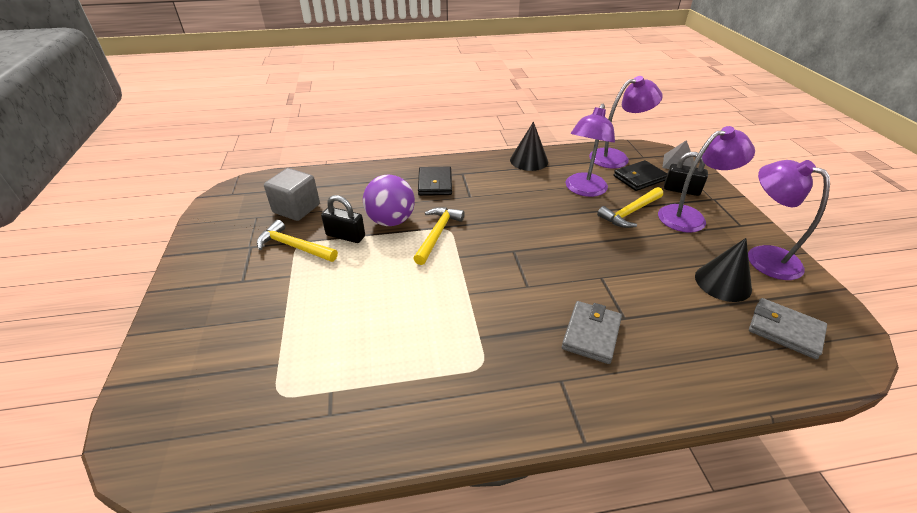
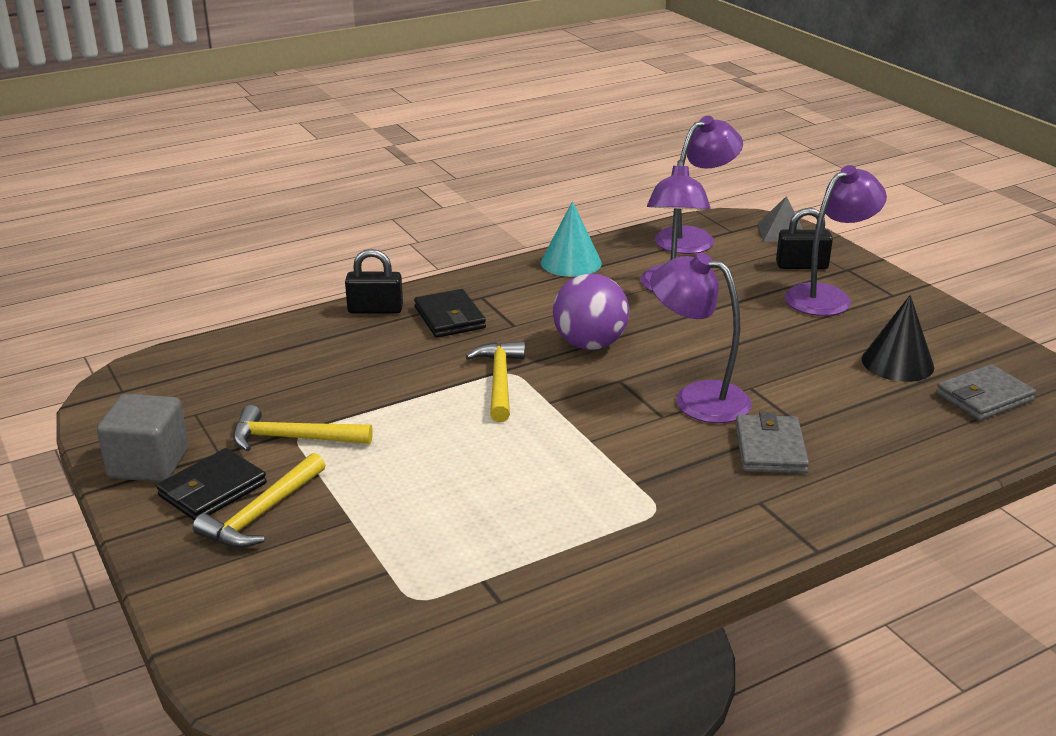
camera: 20 degrees left, 10 degrees down
(296, 208) = (253, 390): grey cube -> grey cube (149, 464)
(345, 236) = (363, 410): black padlock -> black padlock (375, 309)
(391, 221) = (418, 378): purple ball -> purple ball (589, 344)
(529, 160) = (571, 262): black cone -> turquoise cone
(630, 212) = (748, 305): yellow hammer -> yellow hammer (262, 513)
(639, 178) = (739, 260): black wallet -> black wallet (212, 490)
(763, 257) = (932, 326): purple lamp -> purple lamp (697, 398)
(785, 330) = (984, 397): grey wallet -> grey wallet turned 45 degrees counterclockwise

